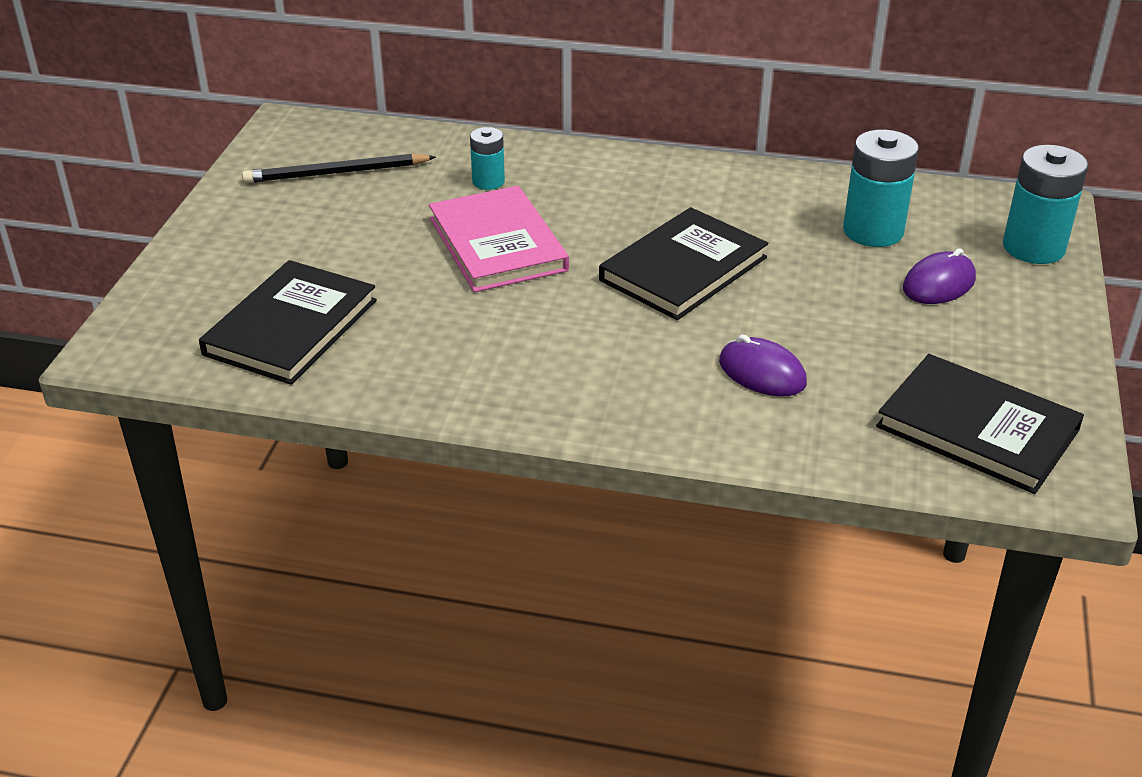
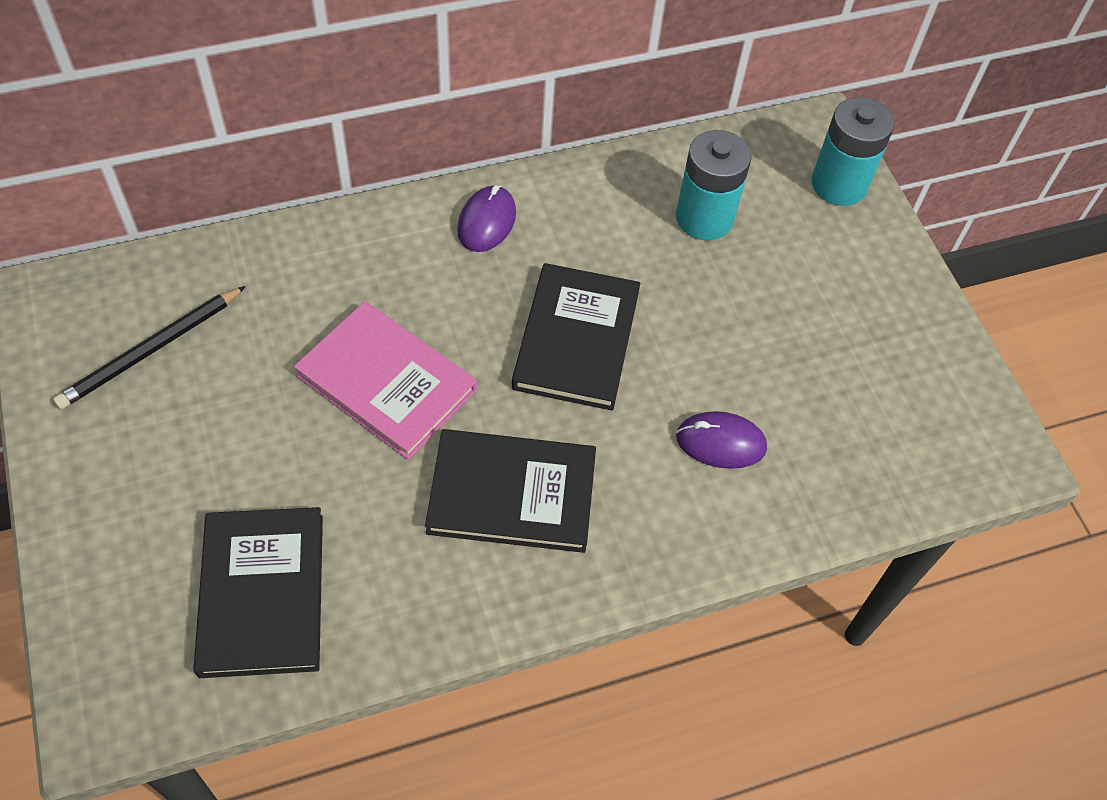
camera: 35 degrees left, 20 degrees up
(488, 181) = (318, 297): turquoise battery -> none
(939, 284) = (793, 263): purple mouse -> purple mouse (486, 222)
(977, 428) = (916, 426): black book -> black book (512, 493)

